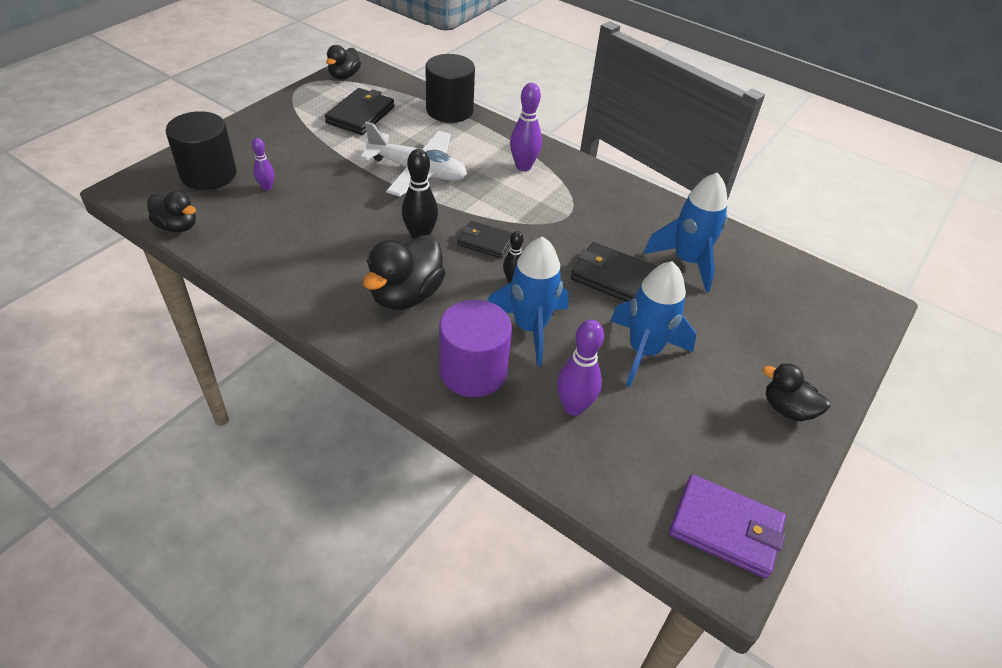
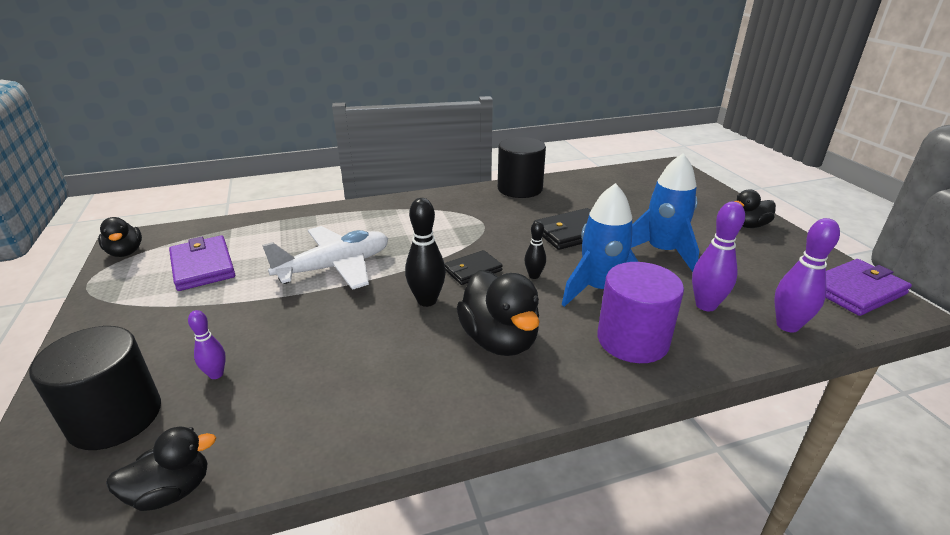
camera: 50 degrees left, 15 degrees down
(360, 115) = (202, 266): black wallet -> purple wallet
(449, 110) = (278, 220): black cylinder -> black cylinder (520, 189)
(523, 166) = (401, 218): purple bowling pin -> purple bowling pin (787, 326)
(687, 261) = (581, 201): blue rocket -> none

